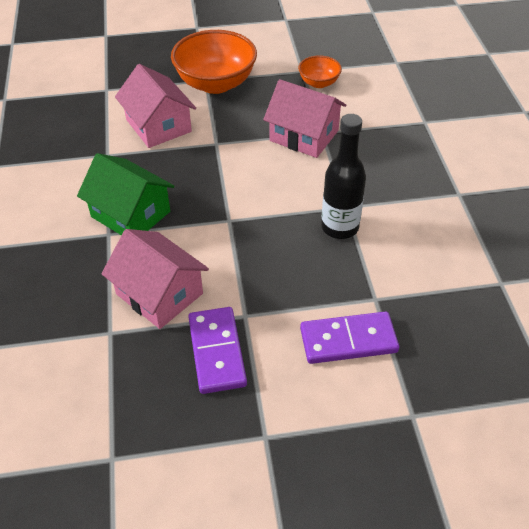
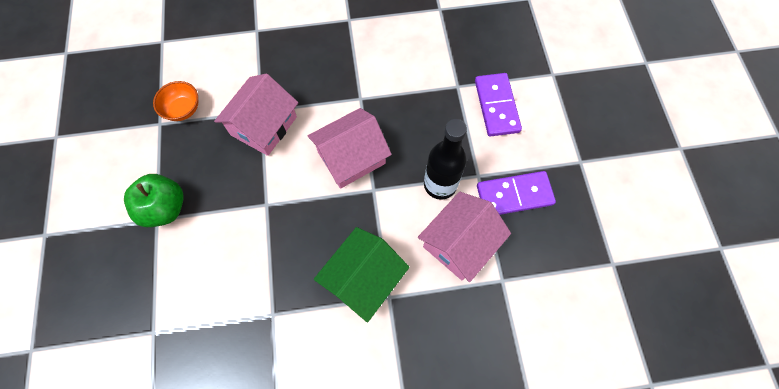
camera: 90 degrees left, 20 degrees up
(158, 125) = (230, 264): pink house -> pink house (351, 157)
(216, 83) = (165, 208): orange bowl -> green apple
(339, 227) = (384, 104): black bottle -> black bottle (440, 184)

